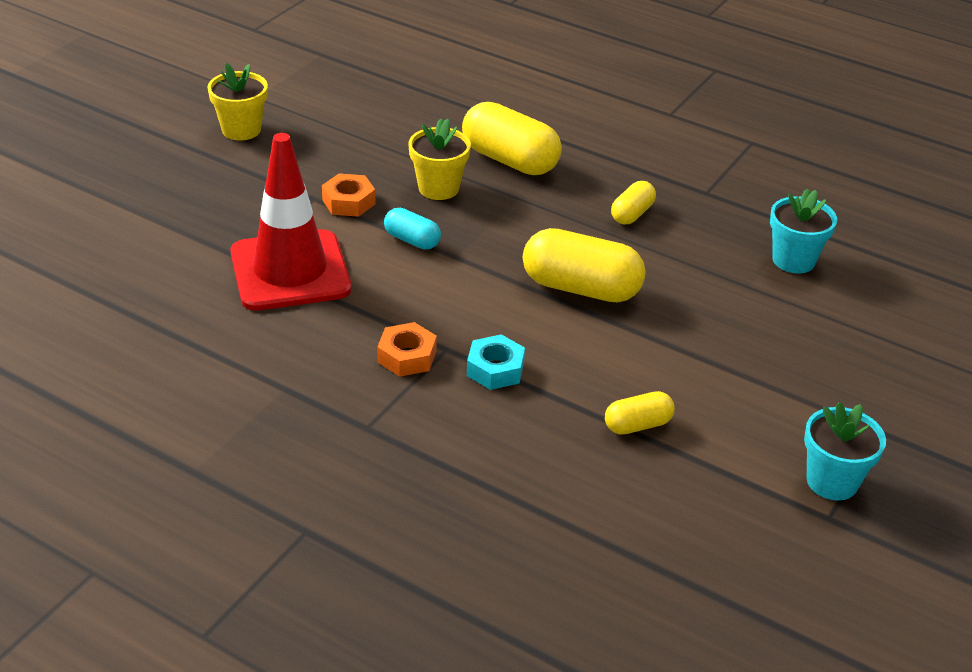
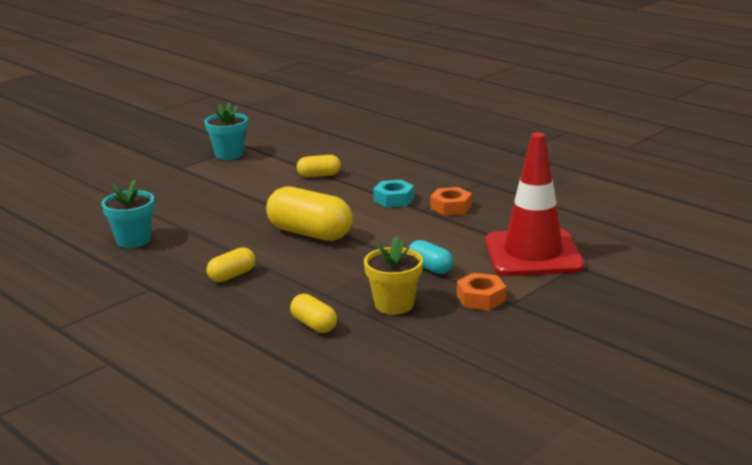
camera: 165 degrees left, 15 degrees down
(241, 130) = (594, 373): yellow flower pot -> none
(510, 160) = (314, 325): yellow capsule -> yellow capsule, size x0.53

